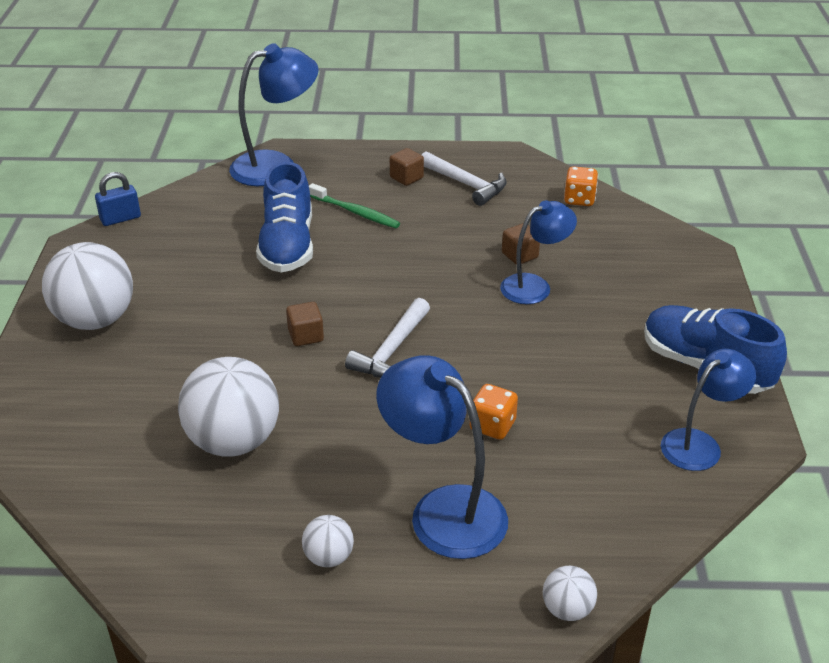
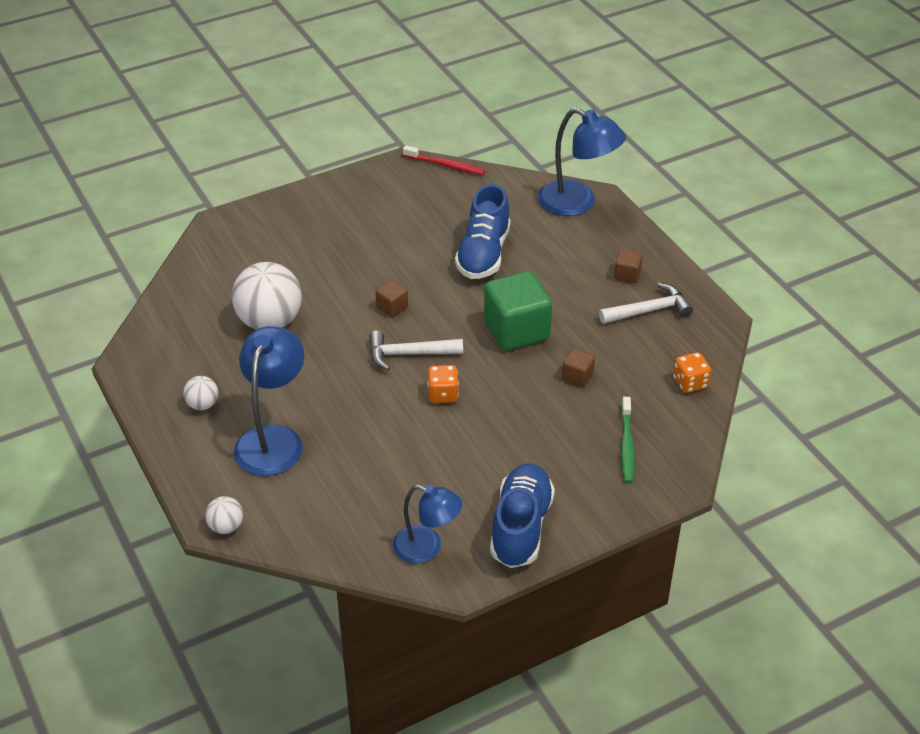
camera: 60 degrees right, 5 degrees up
(96, 320) = (335, 210): white ball -> none
(120, 219) = (446, 165): blue padlock -> red toothbrush
(287, 246) = (483, 254): blue shoe -> blue shoe turned 45 degrees counterclockwise
(355, 212) = (555, 268): green toothbrush -> green toothbrush (627, 445)
(422, 267) = (516, 330): none -> green cube
(466, 184) = (649, 310): white hammer -> white hammer turned 120 degrees counterclockwise
(492, 426) = (368, 433): orange dice -> orange dice (443, 394)
(534, 286) = (544, 398): blue lamp -> none

